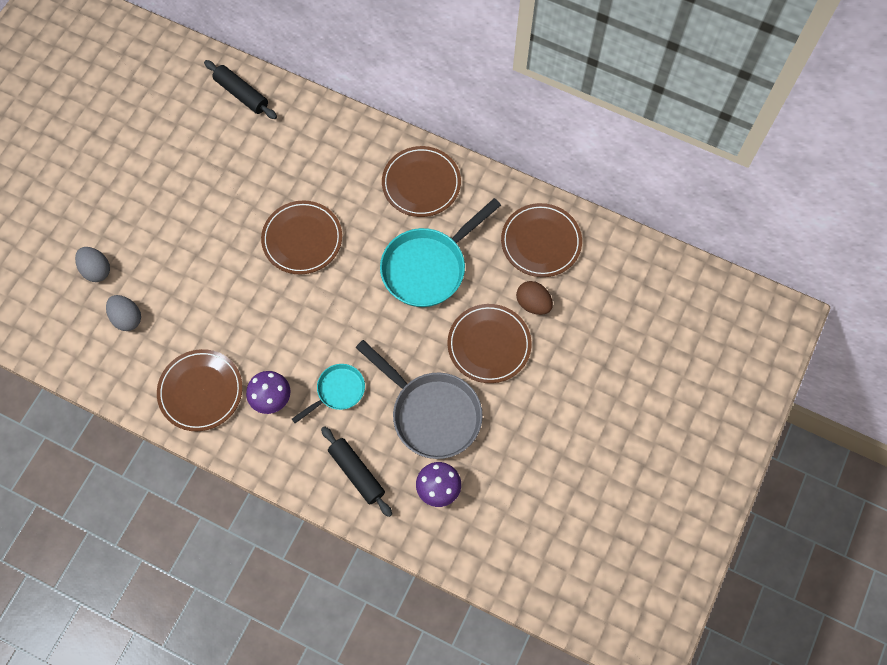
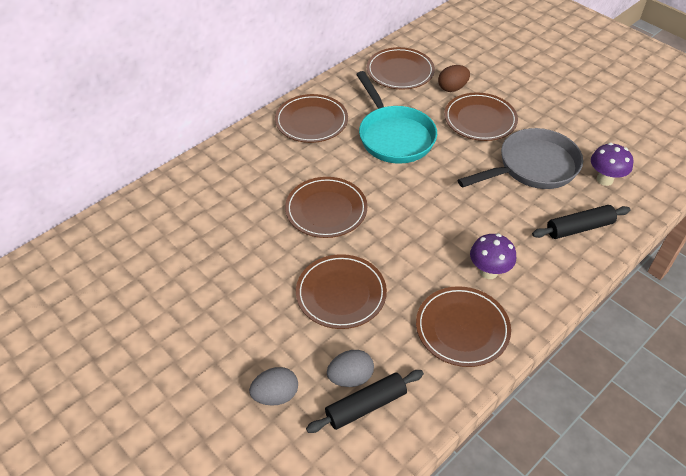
camera: 70 degrees left, 20 degrees down
(208, 284) = (341, 294): none -> brown plate
(242, 94) = (138, 217): black rolling pin -> black rolling pin (366, 405)
(338, 391) = (494, 222): turquoise pan -> none

